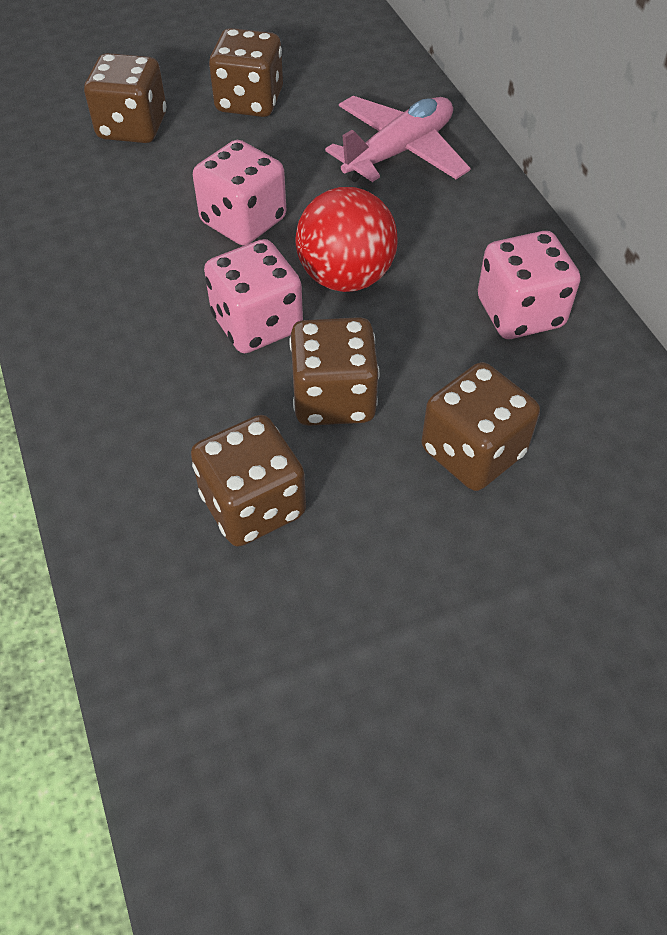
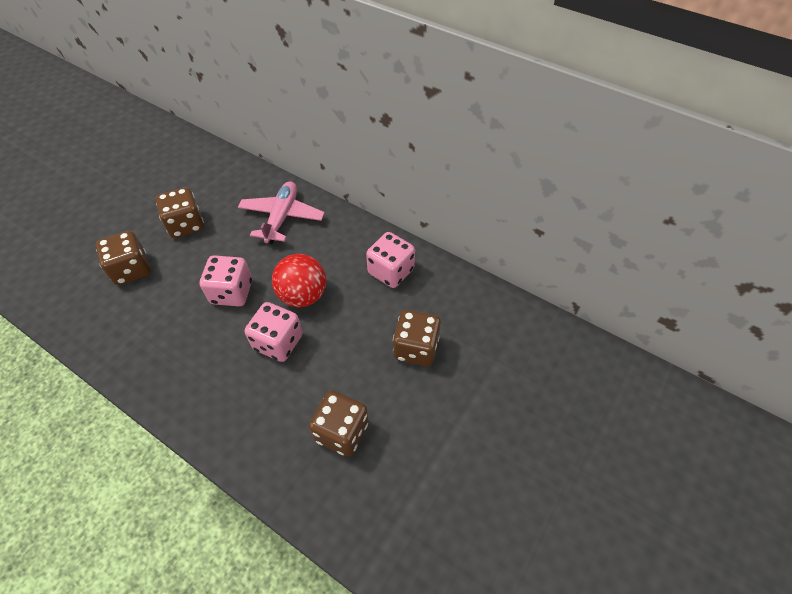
camera: 35 degrees left, 0 degrees up
(333, 398) = (340, 358): brown dice -> none

